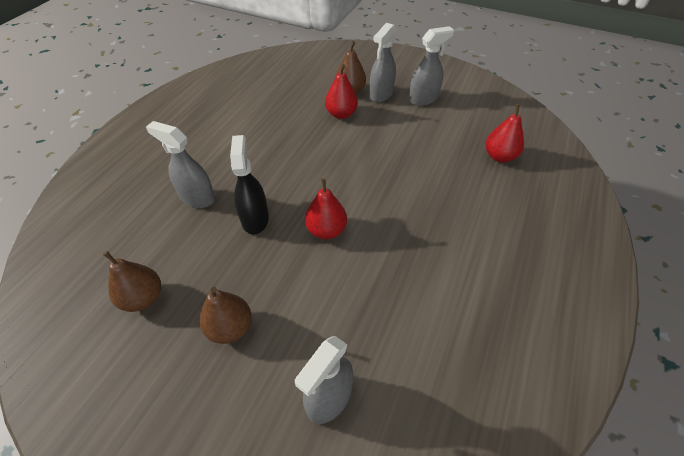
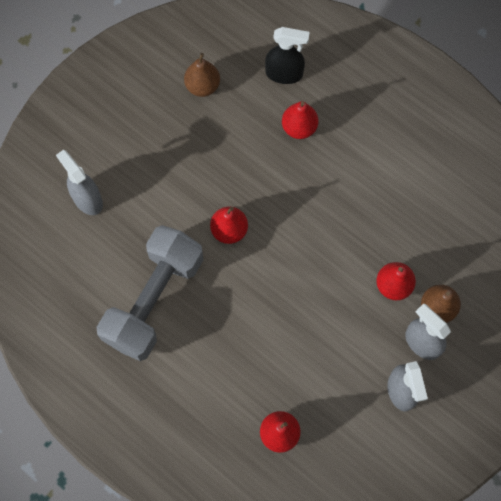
camera: 105 degrees right, 20 degrees up
(197, 197) = (299, 128): grey spray bottle -> red pear
(230, 327) = (159, 143): brown pear -> none
(255, 219) = (259, 173): black spray bottle -> black spray bottle (284, 74)
(430, 279) = (154, 300): none -> grey dumbbell

